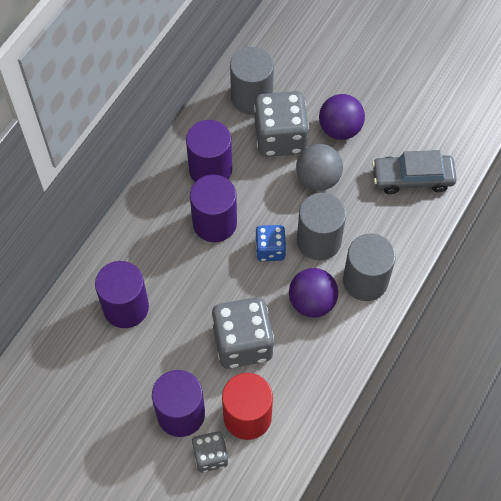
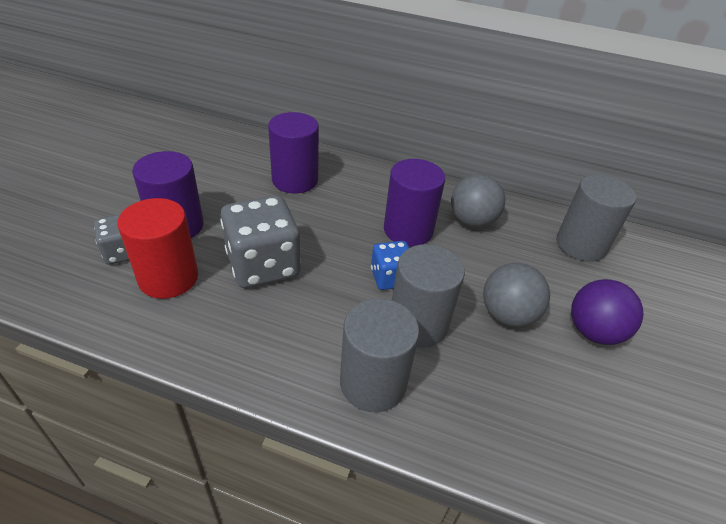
camera: 75 degrees right, 20 degrees down
(210, 169) = (472, 221): purple cylinder -> grey ball
(280, 137) = (544, 273): grey dice -> none
(312, 302) = (327, 325): purple ball -> none
(412, 178) = (567, 432): grey car -> none

